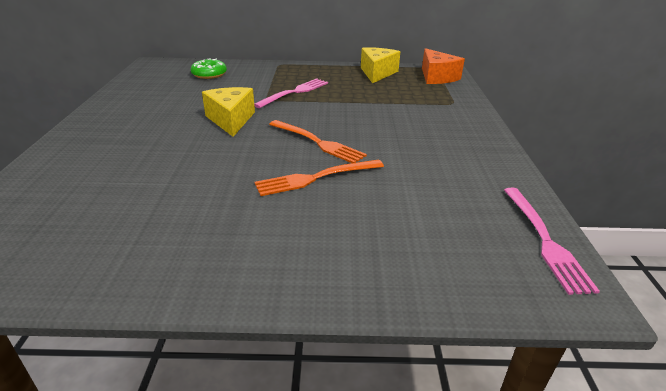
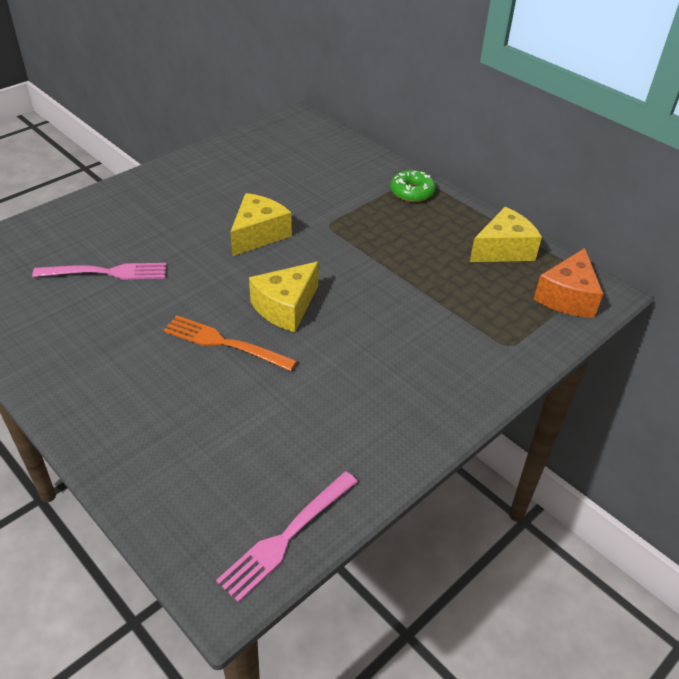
camera: 45 degrees right, 10 degrees up
(209, 74) = (326, 160): green donut -> green donut (412, 192)
(295, 92) = (366, 230): pink fork -> pink fork (107, 272)
(318, 142) = (286, 307): orange fork -> yellow cheese

